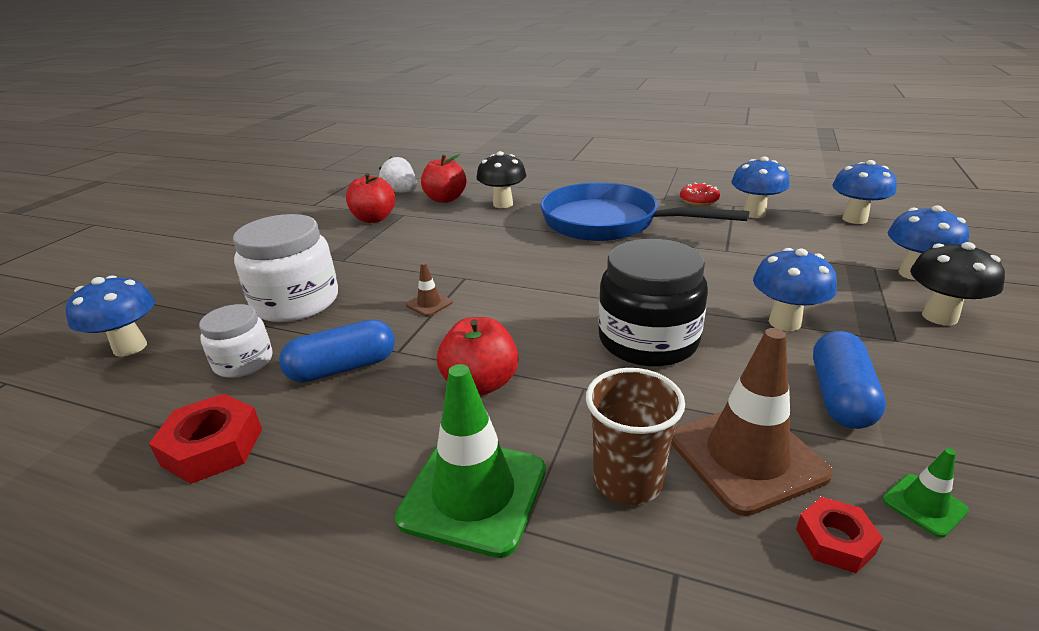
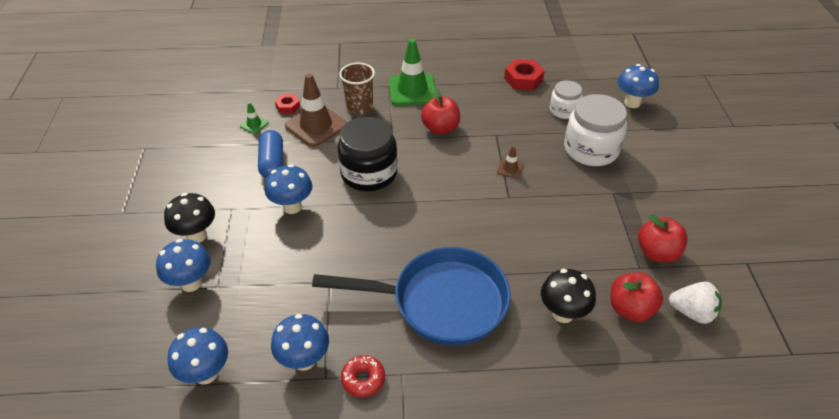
camera: 155 degrees right, 15 degrees up
(343, 368) = (512, 119): blue capsule -> none

